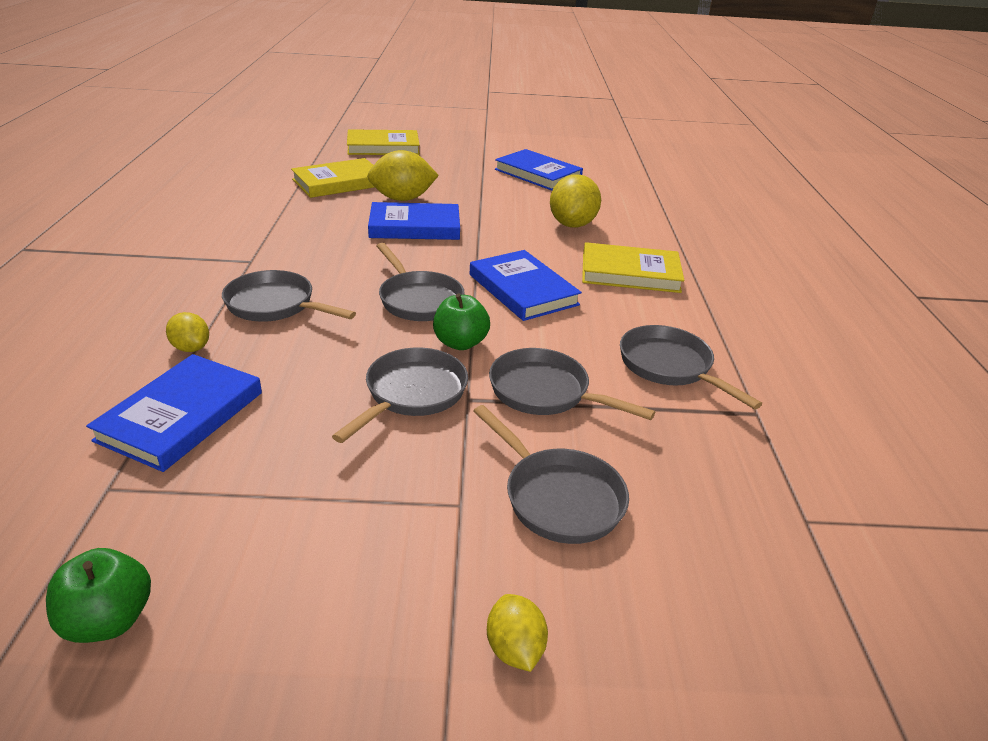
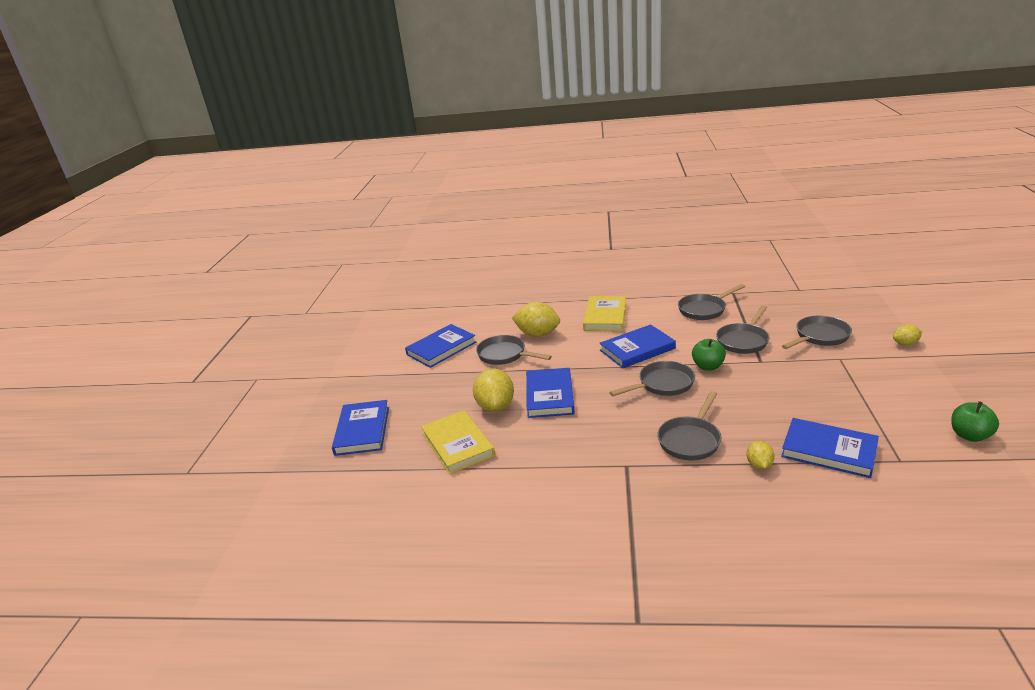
camera: 80 degrees left, 5 degrees down
(191, 348) = (759, 465): yellow lemon -> yellow lemon turned 45 degrees counterclockwise
(383, 147) = (362, 430): yellow book -> blue book
(412, 394) = (765, 377): grey pan -> grey pan (504, 355)

